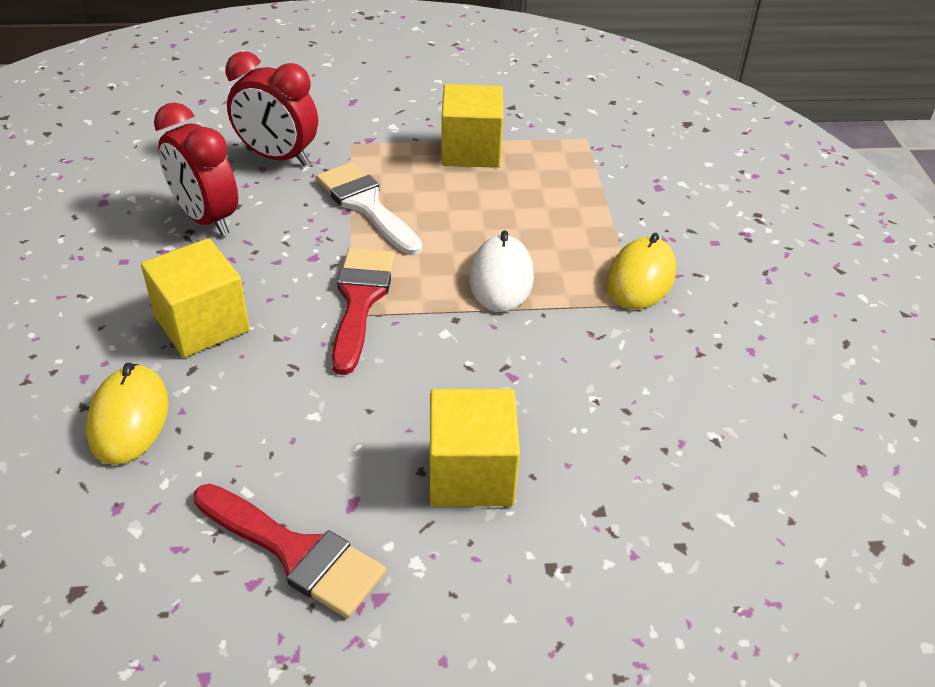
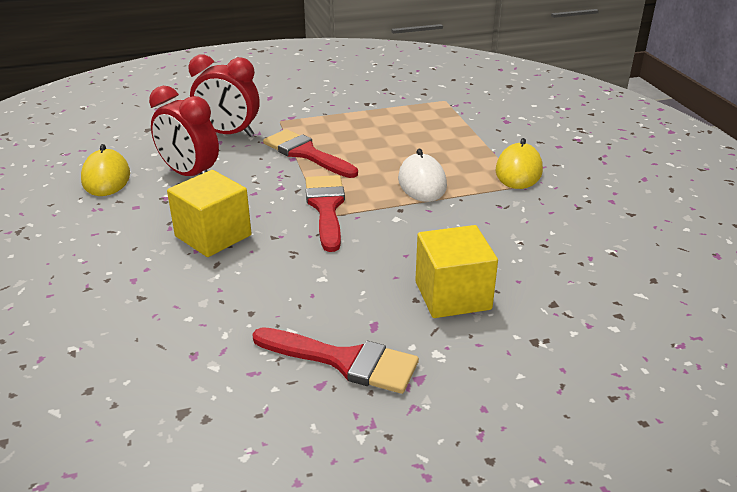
camera: 10 degrees left, 10 degrees down
(129, 418) = (180, 299): yellow mouse -> yellow mouse (106, 178)
(366, 205) = (306, 153): white brush -> red brush
(471, 151) = (367, 115): yellow cube -> none

